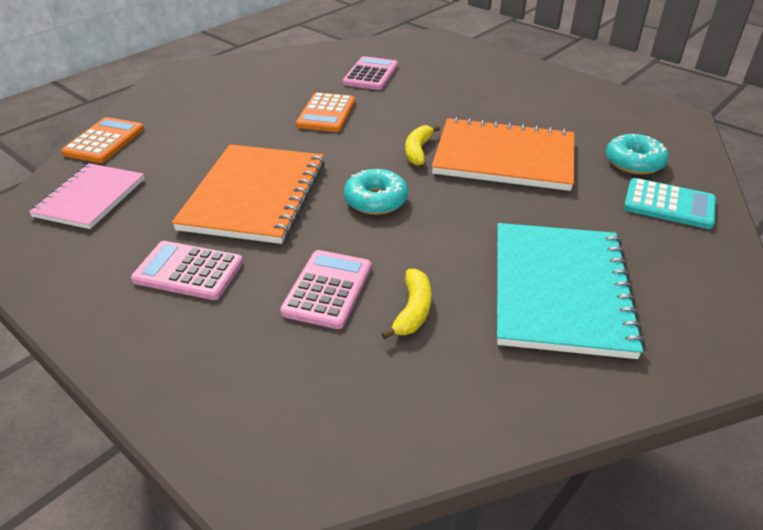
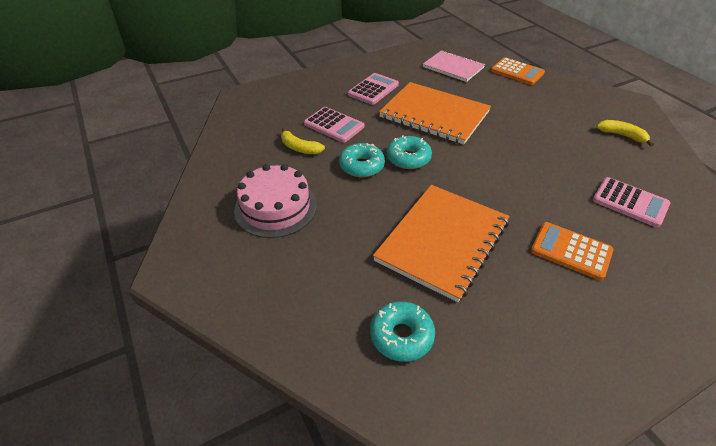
camera: 110 degrees right, 5 degrees up
(326, 113) = (544, 160): orange calculator -> orange calculator (571, 251)
(417, 235) = (361, 166): none -> turquoise donut
(418, 151) = (468, 194): yellow banana -> yellow banana (622, 135)
(559, 290) = (275, 207): turquoise notebook -> pink cake
(669, 205) = (324, 321): turquoise calculator -> none

